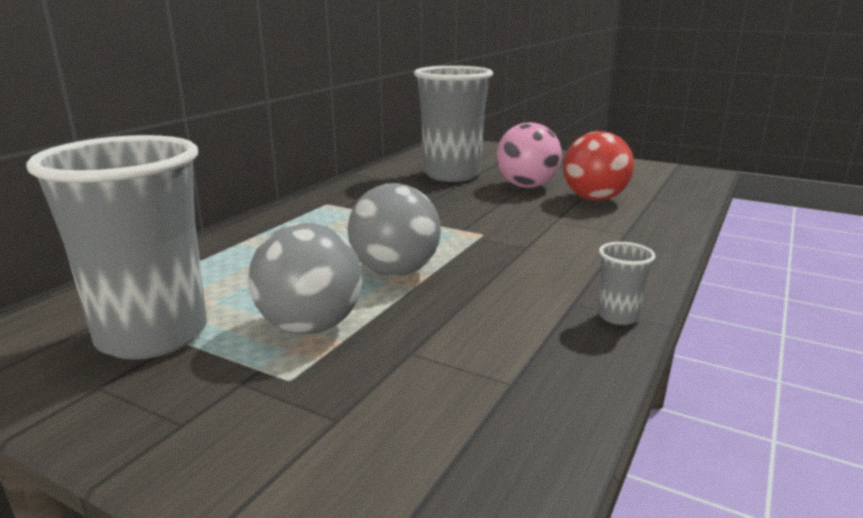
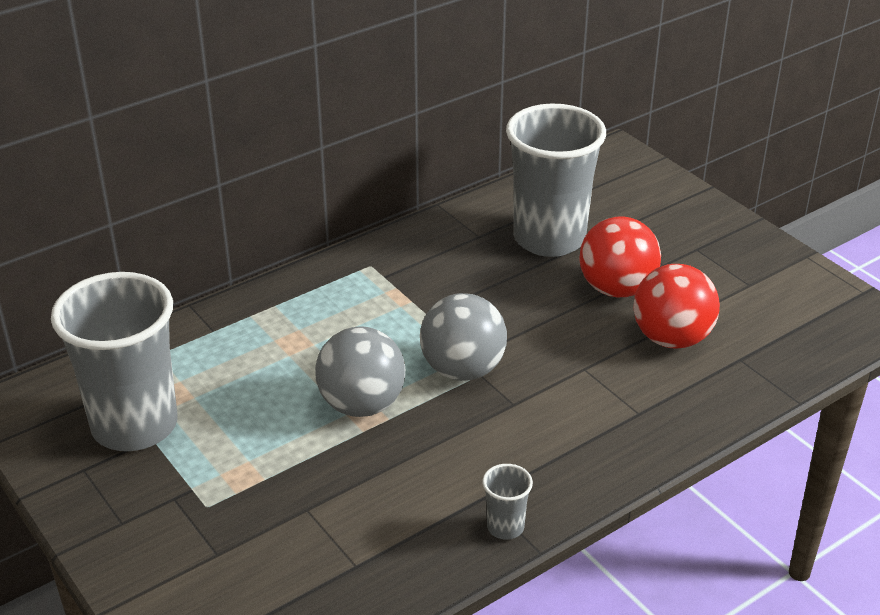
camera: 25 degrees right, 15 degrees up
(310, 326) = (251, 454): grey ball -> grey ball (463, 369)
(526, 186) = (616, 289): pink ball -> red ball

